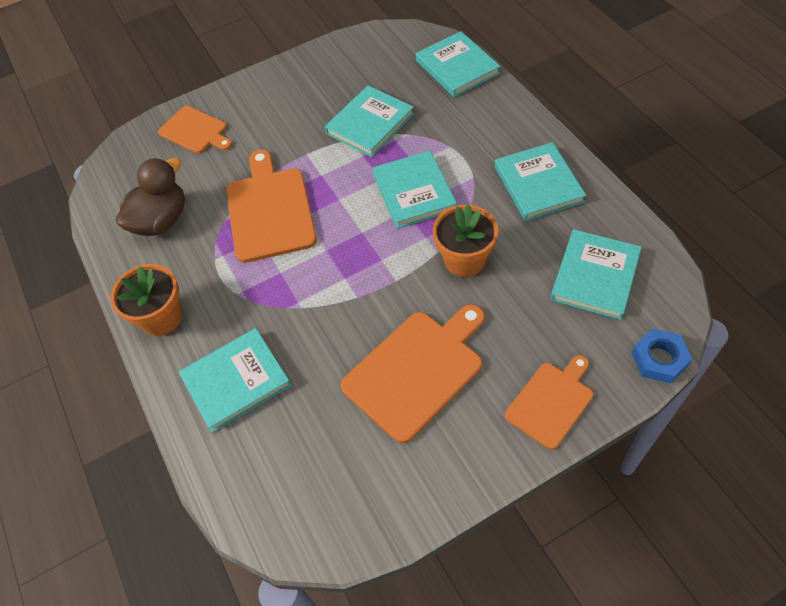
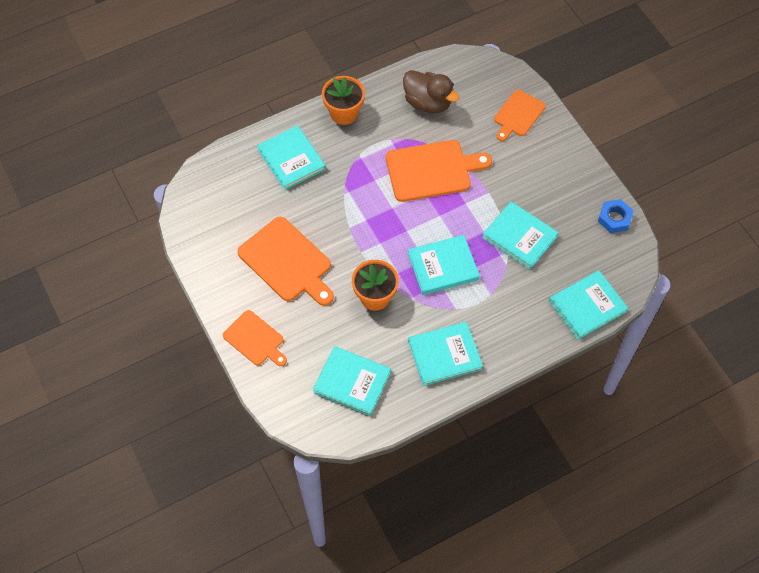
camera: 85 degrees right, 5 degrees up
(659, 359) = (279, 411): blue nut -> blue nut (614, 218)

